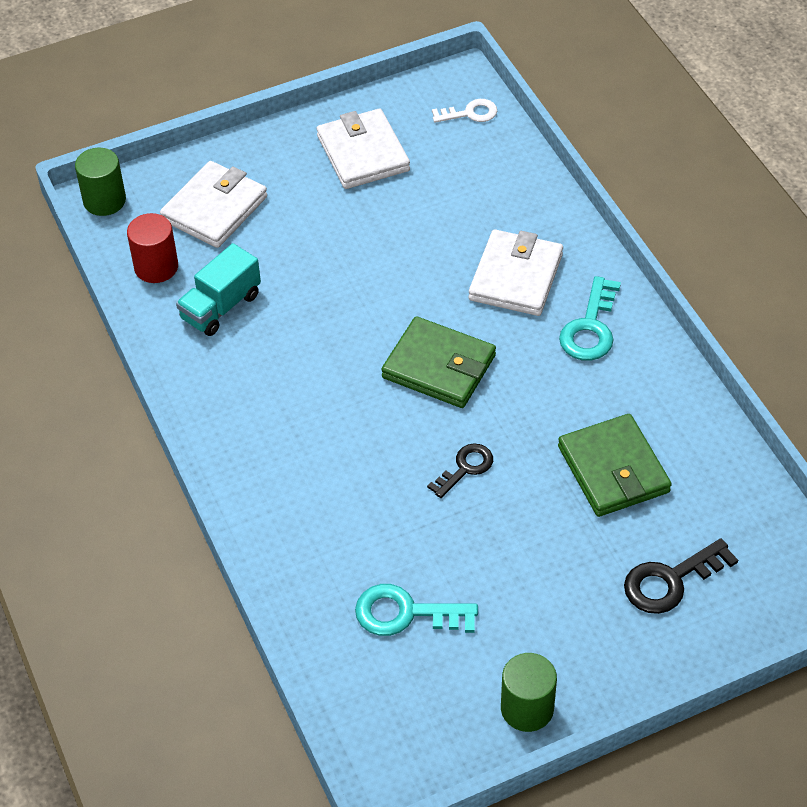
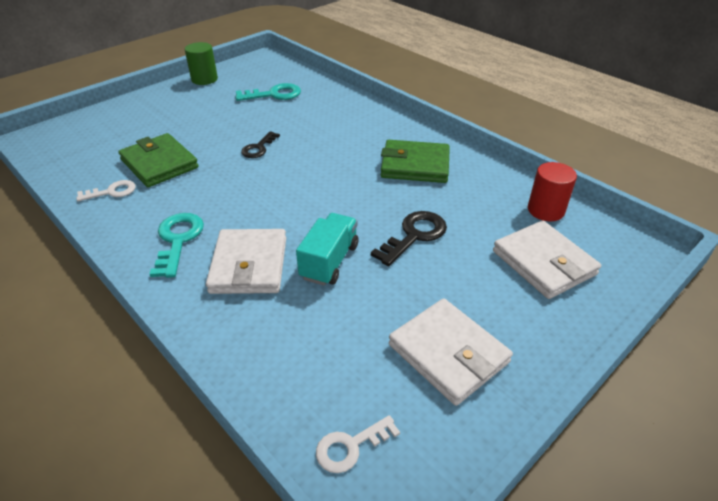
camera: 160 degrees right, 10 degrees down
(104, 201) = (639, 248): green cylinder -> none
(215, 209) = (543, 263): white wallet -> white wallet turned 45 degrees counterclockwise
(221, 307) = (475, 196): turquoise truck -> turquoise truck (329, 261)
(439, 367) = (294, 193): green wallet -> green wallet (415, 165)
(670, 581) = (125, 126): black key -> black key (414, 235)
(676, 427) = (112, 192): none -> white key

